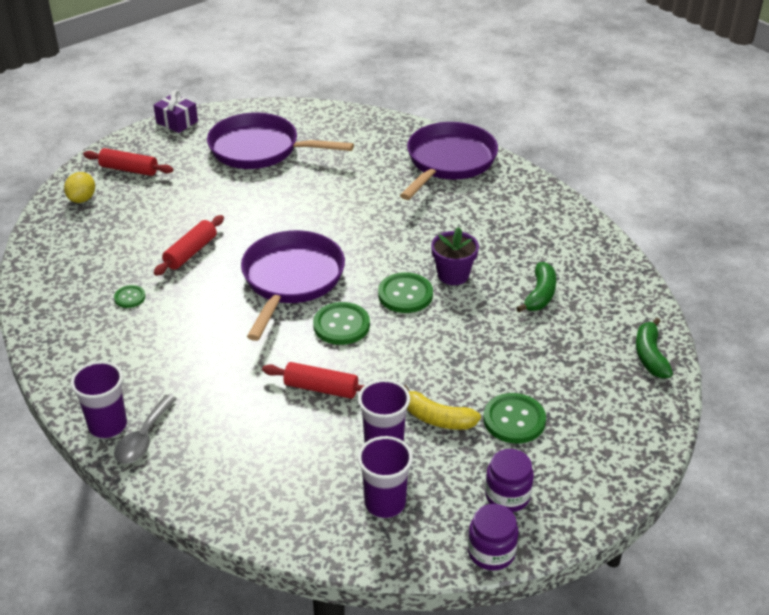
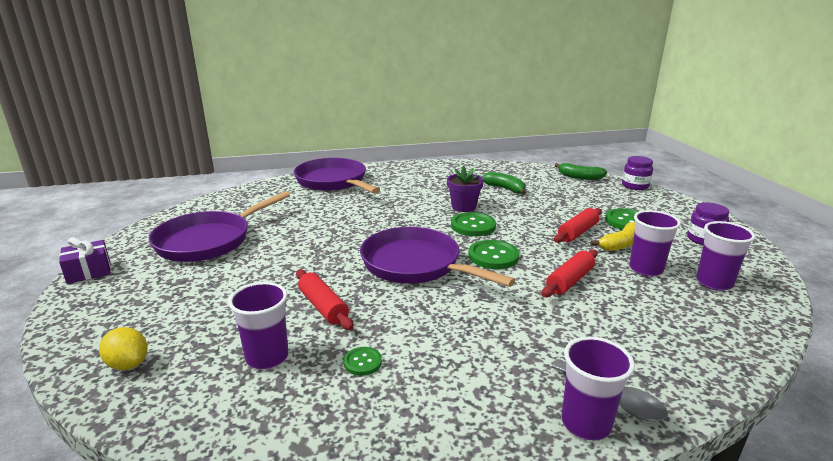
camera: 65 degrees left, 15 degrees down
(115, 252) = (267, 357): none -> purple cup
(129, 169) = (123, 317): red rolling pin -> red rolling pin (577, 232)
(491, 552) = (761, 256): purple jar -> purple jar (635, 186)

